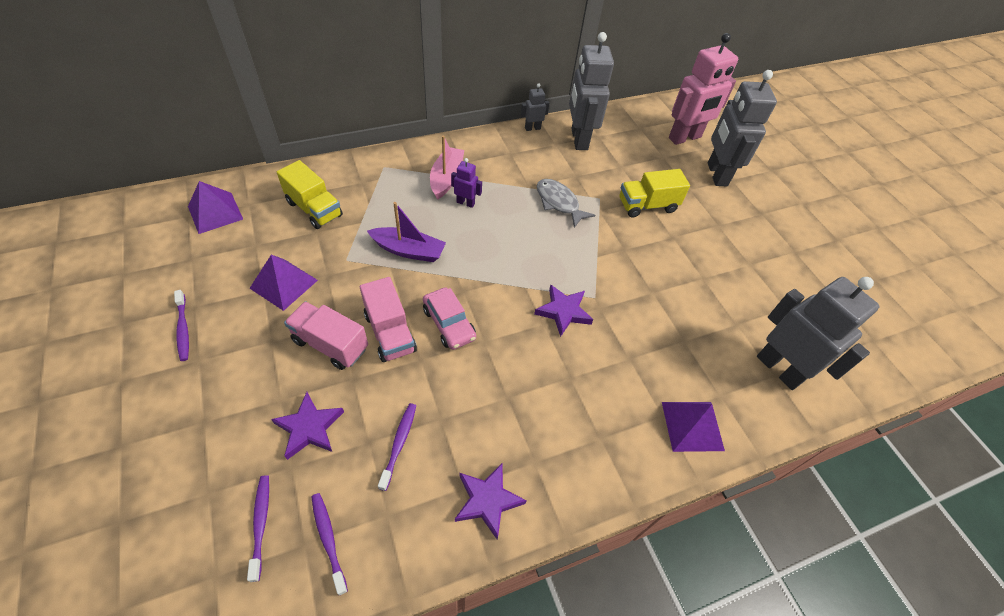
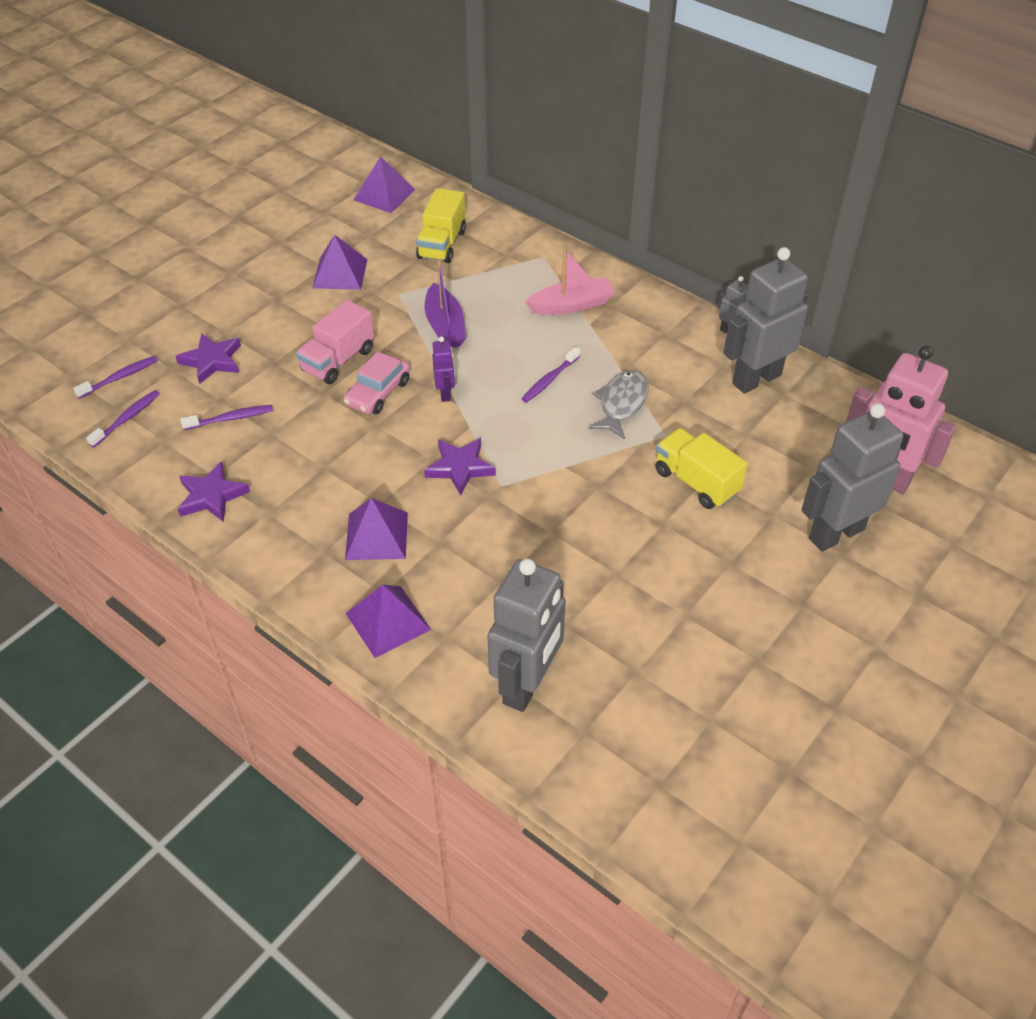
camera: 65 degrees right, 5 degrees down
(183, 329) = (253, 248): purple toothbrush -> purple toothbrush (550, 379)
(330, 344) = (298, 332): pink truck -> none
(465, 203) = (548, 334): purple robot -> purple robot (445, 393)
(603, 394) = (377, 535): none -> purple pyramid

